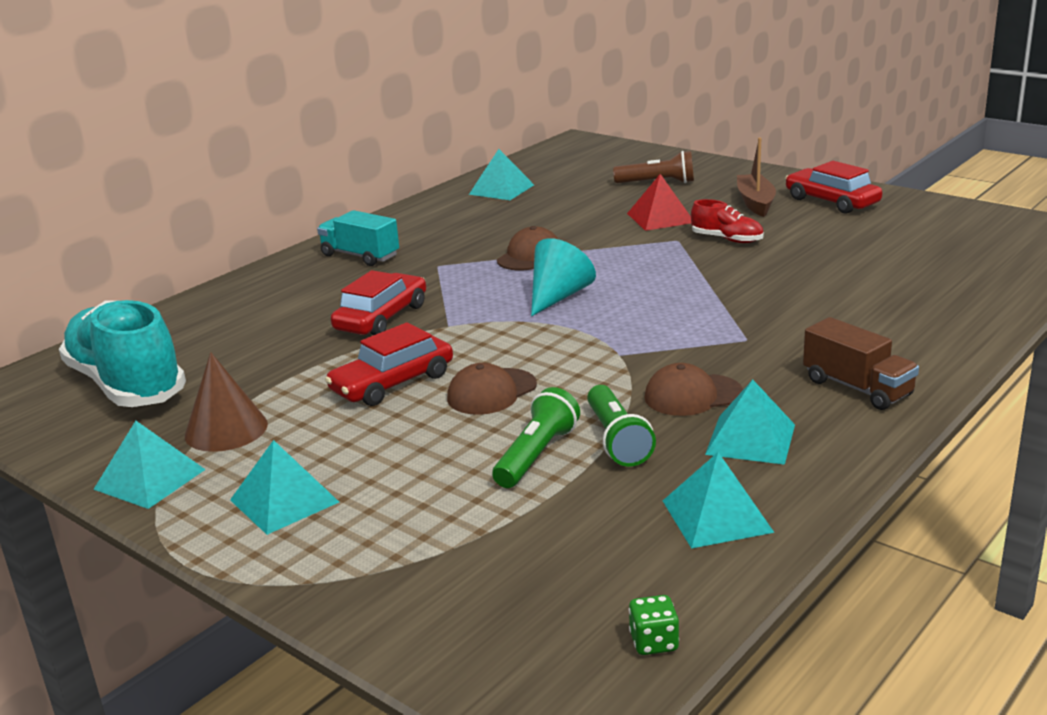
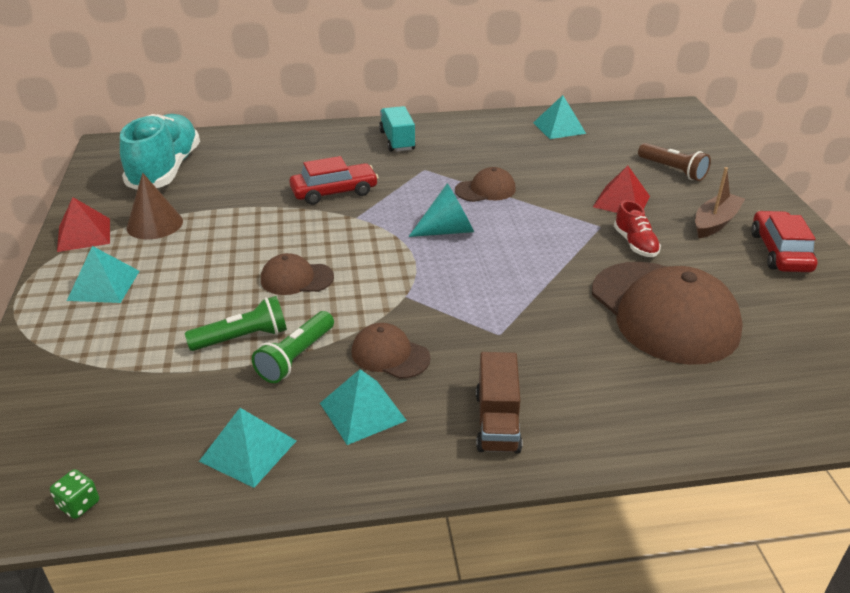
camera: 40 degrees right, 10 degrees up
(149, 479) = (84, 234): turquoise pyramid -> red pyramid
(392, 383) = (265, 241): red car -> none
(830, 269) = (664, 312): none -> brown cap

